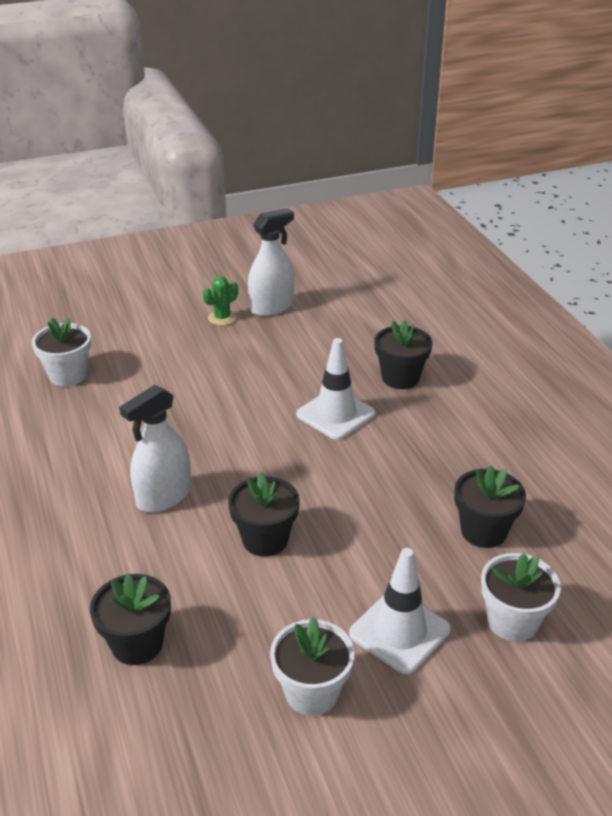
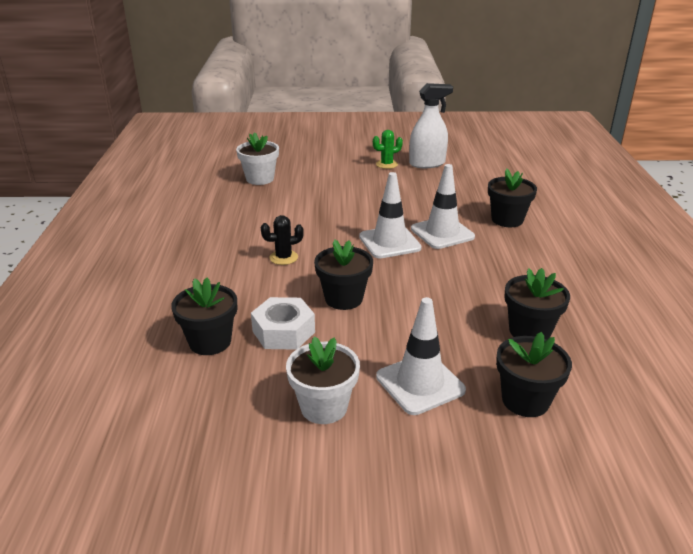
camera: 20 degrees right, 5 degrees down
(164, 496) = (283, 257): white spray bottle -> black cactus
(218, 605) = (283, 331): none -> white nut
(281, 443) = (389, 242): none -> white traffic cone
(512, 621) = (525, 400): white flower pot -> black flower pot

